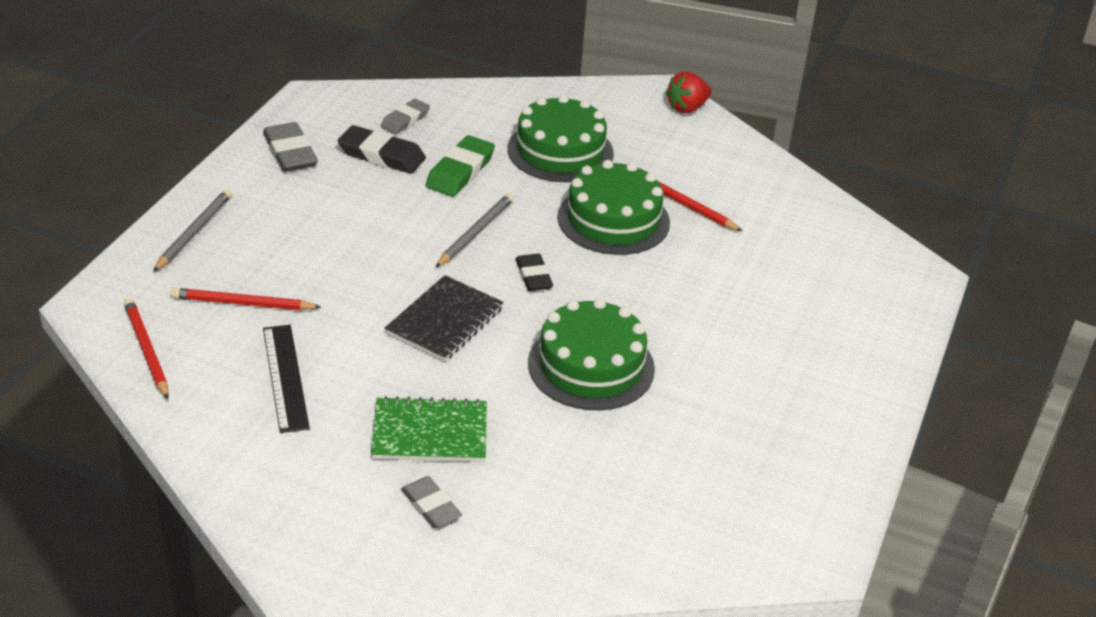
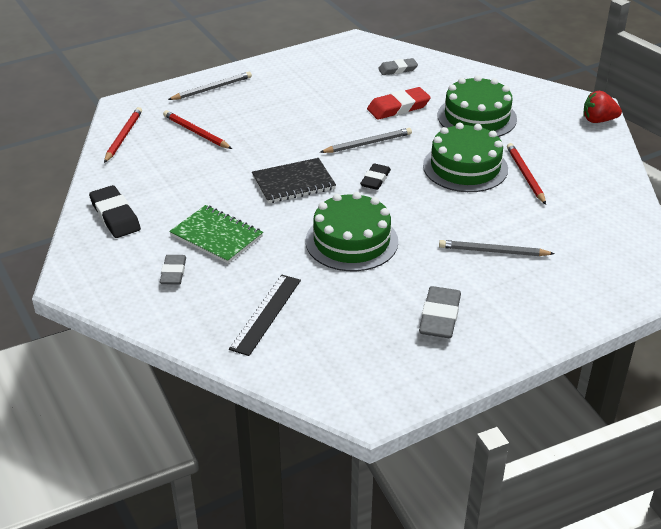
camera: 40 degrees right, 0 degrees up
(285, 377) = (174, 176): black ruler -> black ruler (265, 314)
(290, 152) = (310, 65): grey eraser -> grey eraser (440, 317)
(381, 155) = (361, 83): black eraser -> black eraser (115, 216)
(460, 171) = (398, 107): green eraser -> red eraser
(746, 310) = (493, 251): none -> grey pencil

